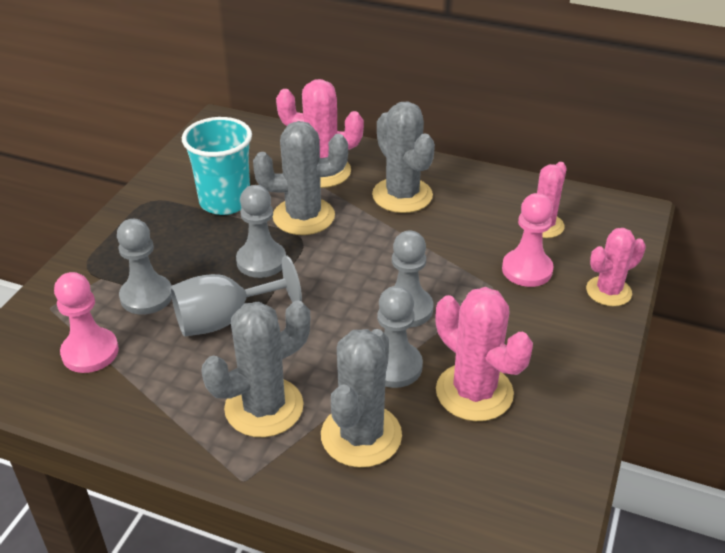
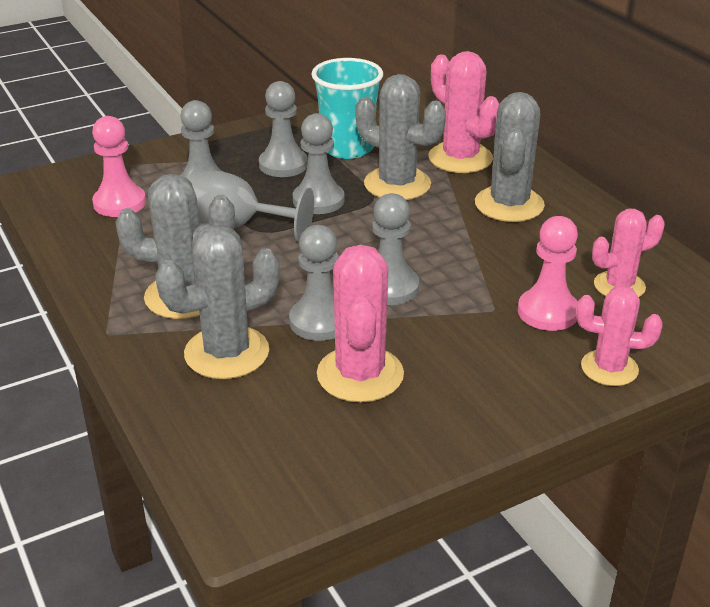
camera: 40 degrees right, 5 degrees down
(191, 242) = (283, 165): none -> grey pawn

